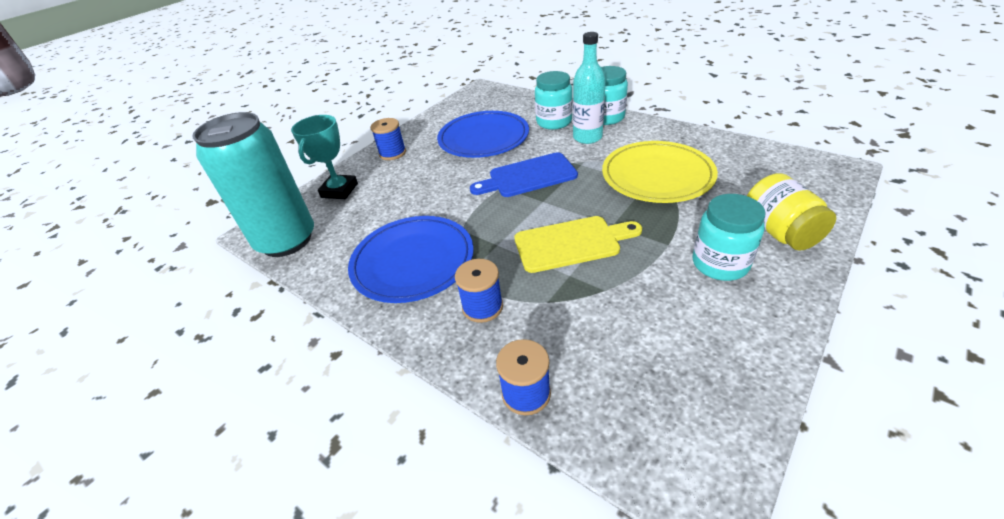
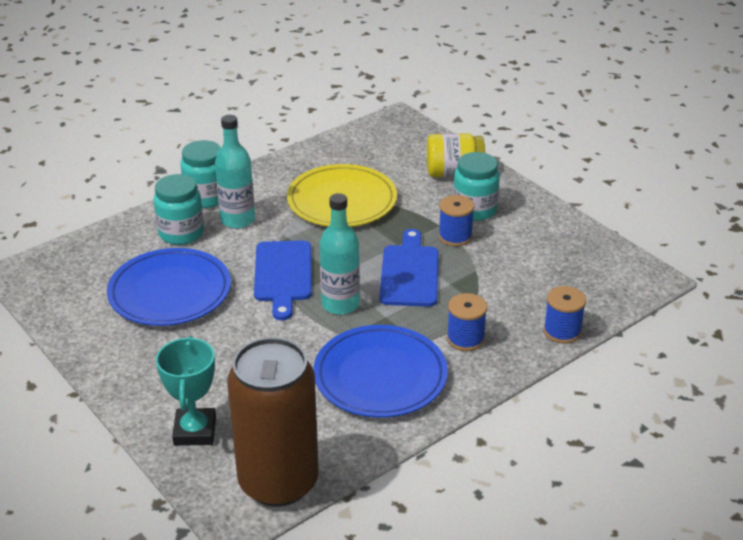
camera: 80 degrees left, 5 degrees down
(286, 240) = (278, 482): turquoise can -> brown can
(339, 190) = (195, 431): turquoise trophy -> turquoise trophy turned 60 degrees clockwise
(392, 153) = (136, 375): blue spool -> blue spool (455, 236)
(503, 215) = (340, 304): none -> turquoise bottle
(571, 243) = (409, 273): yellow cutting board -> blue cutting board

